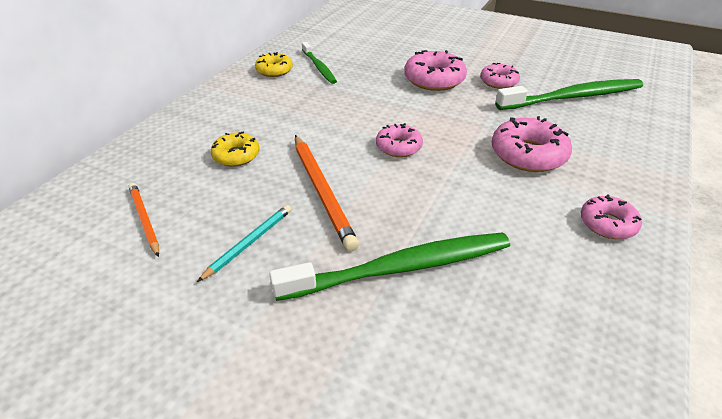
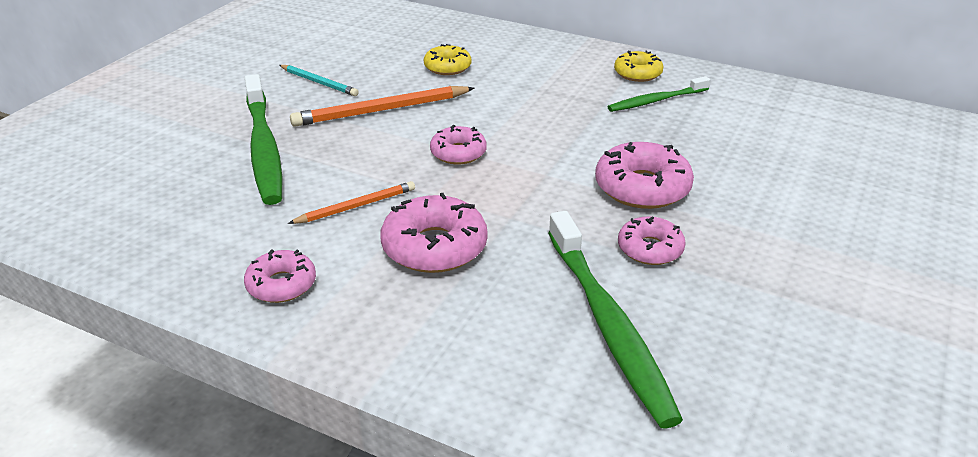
camera: 90 degrees right, 5 degrees down
(145, 219) = (360, 41): orange pencil -> orange pencil (356, 206)

